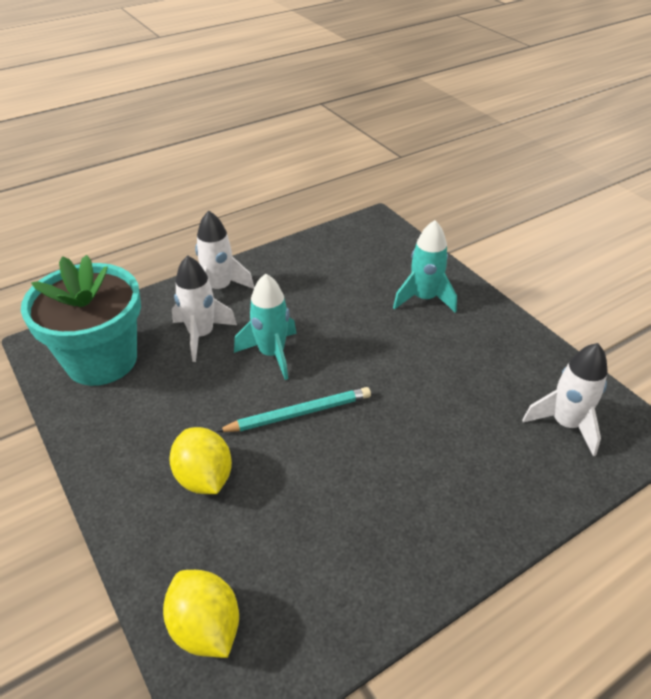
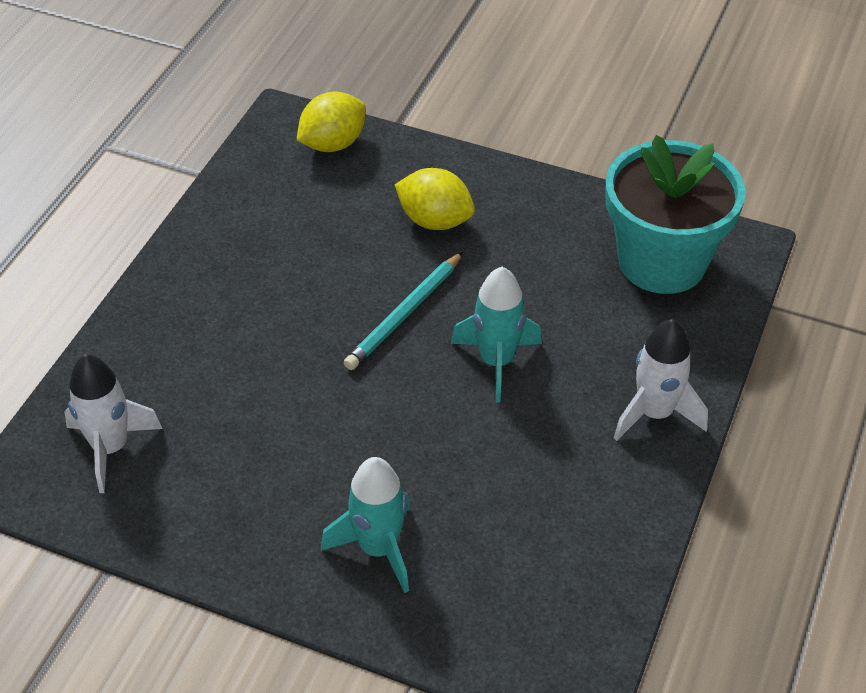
camera: 145 degrees right, 5 degrees up
(201, 335) = (598, 342): white rocket -> none
(205, 627) = (333, 144): yellow lemon -> yellow lemon turned 60 degrees counterclockwise

